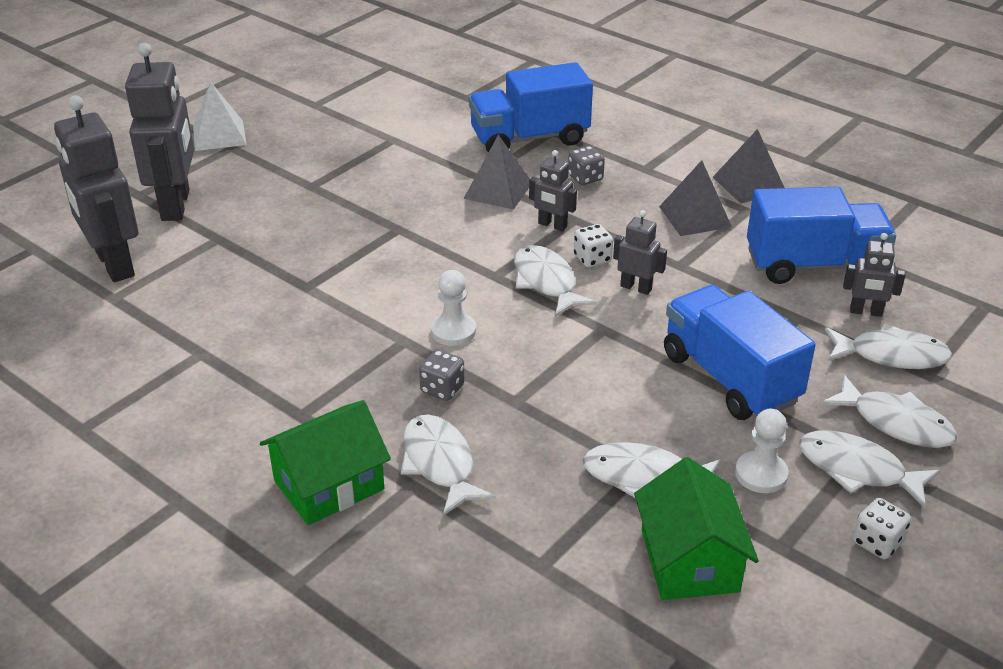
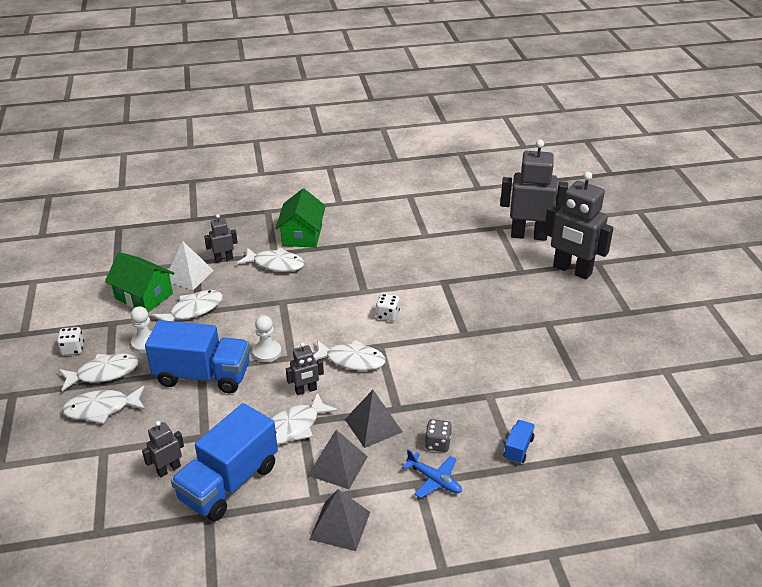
camera: 130 degrees right, 0 degrees up
(219, 135) = (650, 313): white pyramid -> white pyramid (189, 275)
(442, 389) = (317, 286): grey dice -> none
(453, 331) = (352, 308): white pawn -> white pawn (267, 352)
(498, 190) = (464, 394): grey pyramid -> grey pyramid (373, 425)
(529, 138) = (518, 448): blue truck -> blue truck, size x0.44
(552, 225) = (401, 394): grey robot -> grey robot (224, 259)
(592, 259) = (350, 390): white dice -> white dice (387, 315)
(629, 162) = (434, 480): none -> blue plane
(891, 355) = (131, 448): white fish -> white fish (294, 427)

